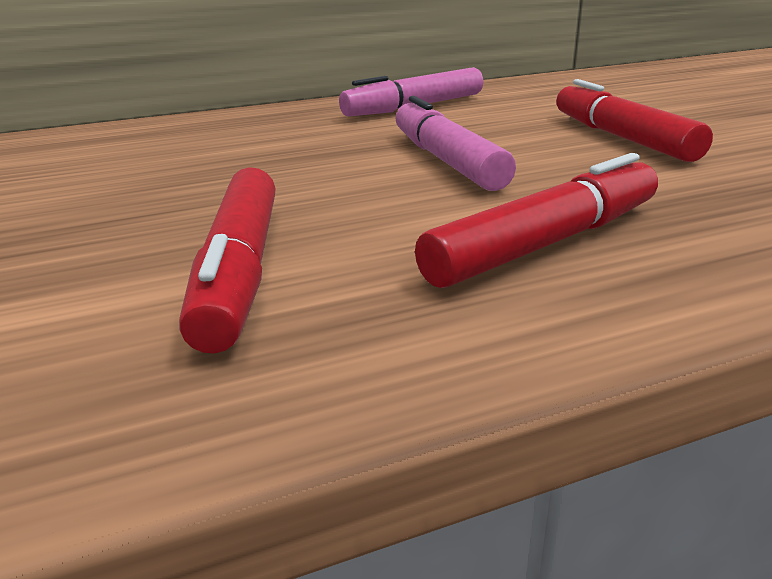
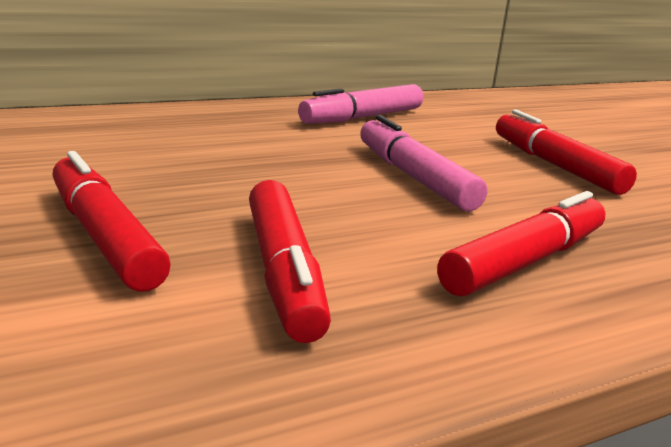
camera: 10 degrees left, 5 degrees down
(64, 241) = (104, 237): none -> red marker

